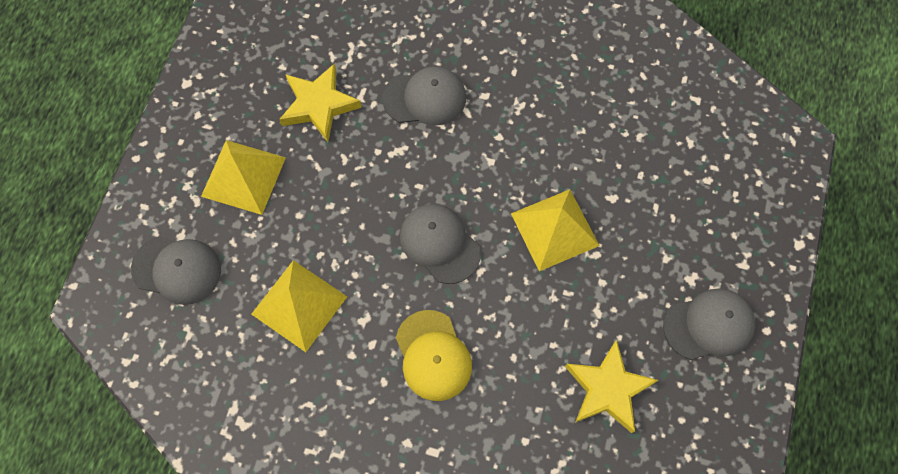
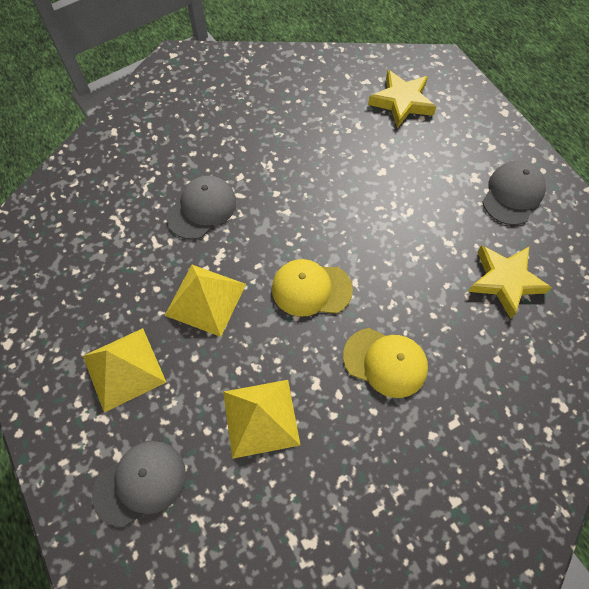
camera: 45 degrees left, 5 degrees down
(319, 105) = (131, 273): yellow star -> yellow star (402, 102)
(439, 244) = (311, 289): grey cap -> yellow cap
(555, 229) = (370, 217): yellow pyramid -> yellow pyramid (206, 299)

